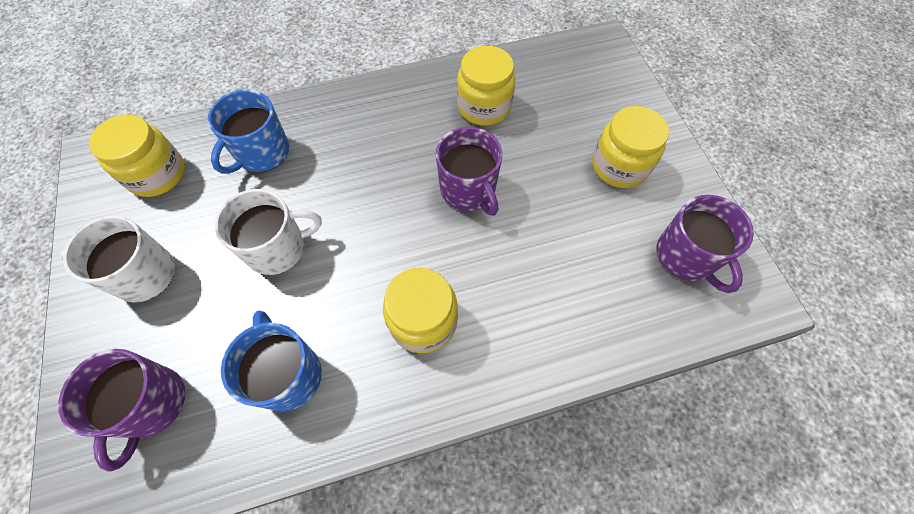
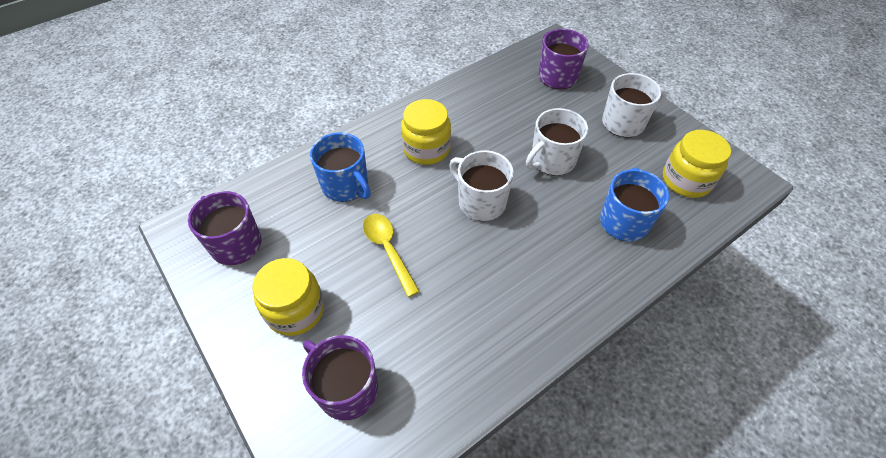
camera: 160 degrees right, 10 degrees down
(288, 374) = (493, 105): blue mug -> blue mug (346, 186)
(393, 220) = (481, 202): none -> white mug
(468, 190) = (431, 243): purple mug -> purple mug (346, 389)
(484, 107) = (450, 336): yellow jar -> none
(516, 196) = (388, 250): none -> yellow spoon

